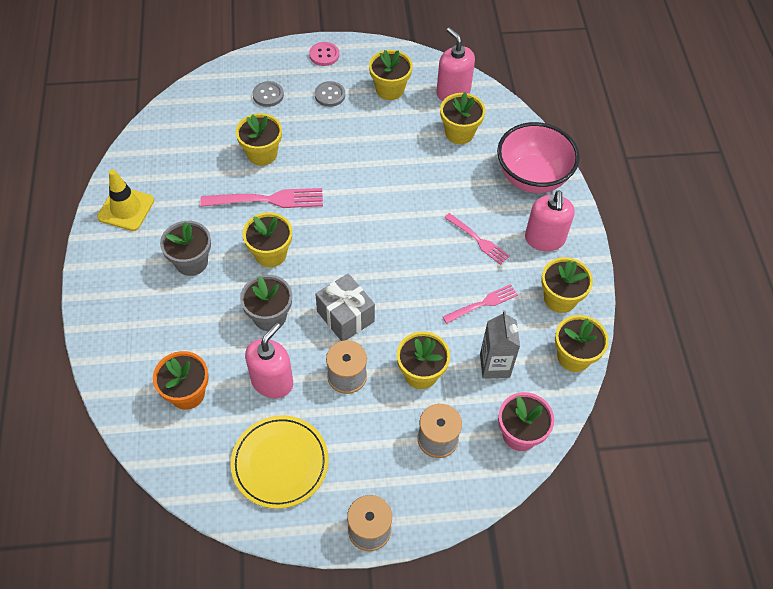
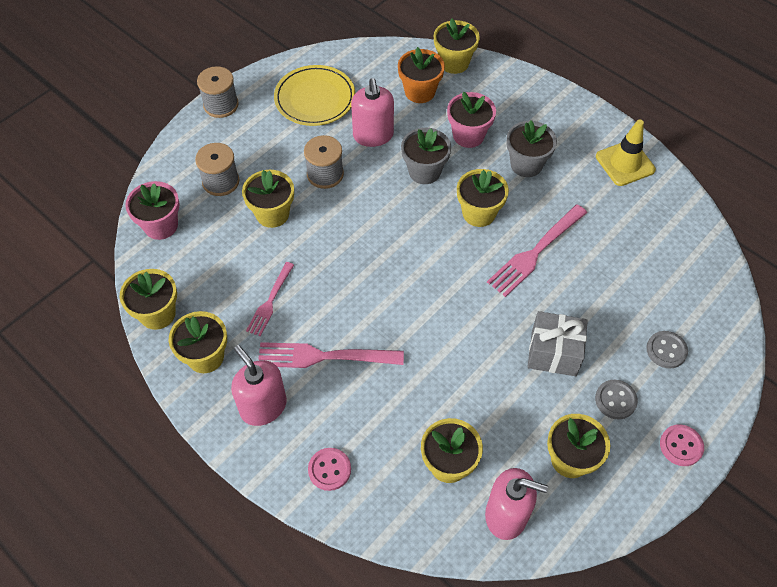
camera: 140 degrees right, 0 degrees up
(201, 319) = (468, 135): none -> pink flower pot
(262, 154) = (592, 288): yellow flower pot -> yellow flower pot (454, 63)
(345, 316) = (369, 211): grey gift -> grey gift (553, 353)
(478, 240) = (323, 356): pink fork -> pink fork, size x1.60
(494, 365) = (219, 260): grey carton -> none
(532, 177) = (329, 469): pink bowl -> pink button

